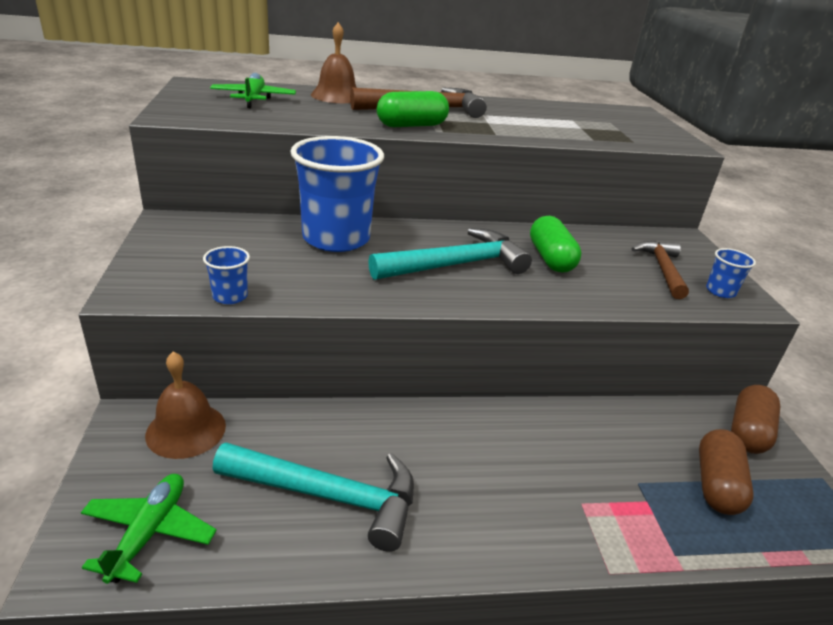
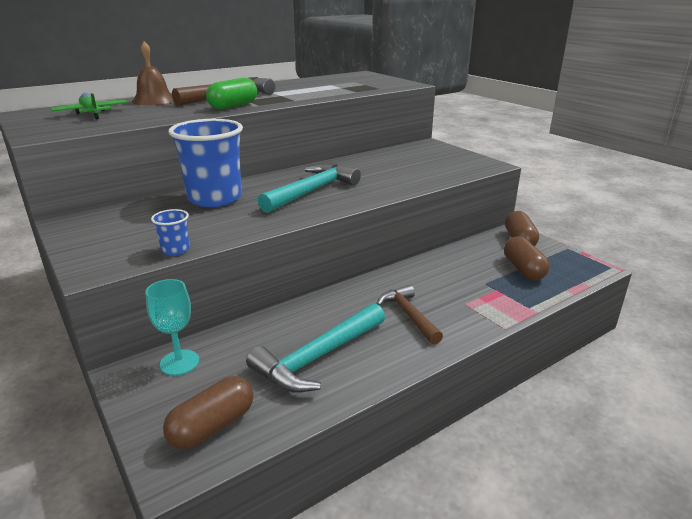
camera: 25 degrees left, 5 degrees down
(149, 532) = (212, 426): green plane -> brown capsule
(186, 430) = (179, 362): brown bell -> turquoise goblet
(329, 496) = (318, 357): turquoise hammer -> turquoise hammer turned 150 degrees clockwise
(551, 258) = (366, 173): green capsule -> none
(662, 269) = (432, 162): brown hammer -> brown hammer (408, 315)
(720, 291) = (471, 164): blue cup -> none

